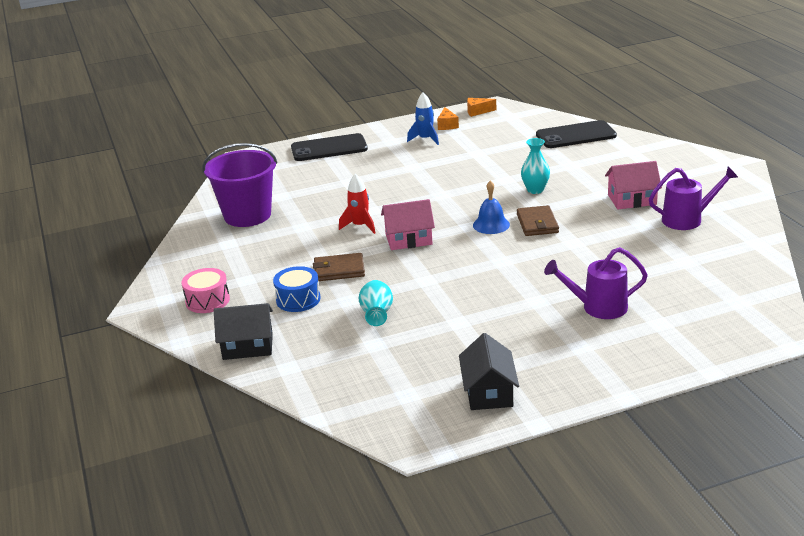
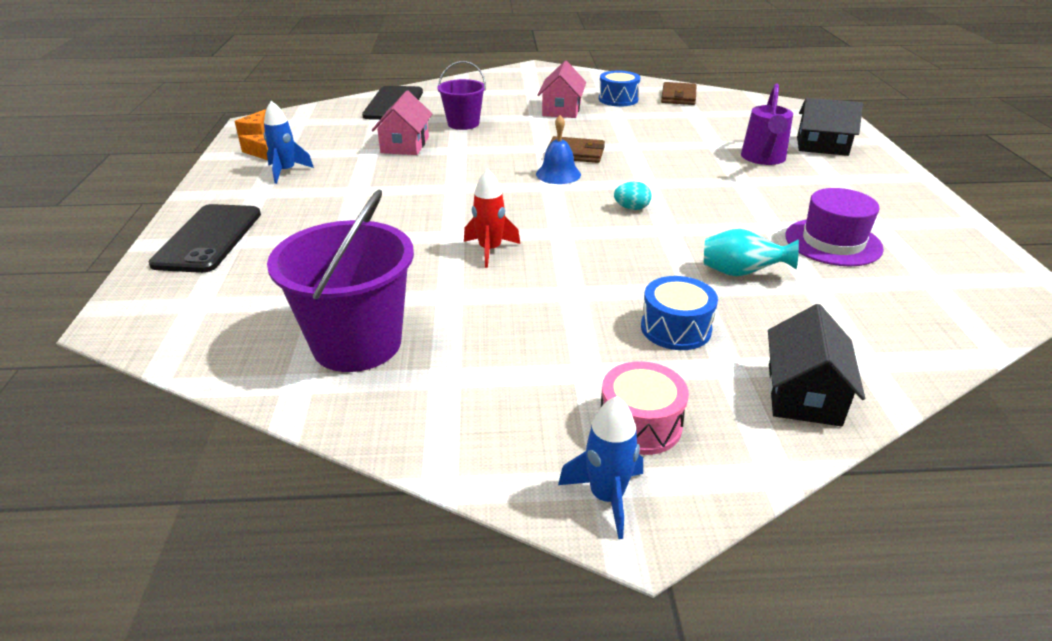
camera: 75 degrees left, 5 degrees up
(156, 300) = (606, 497): none -> blue rocket
(339, 270) = (607, 283): brown wallet -> brown wallet (678, 97)
(408, 239) = (556, 224): pink house -> pink house (405, 145)
(447, 350) = (833, 242): none -> purple hat
(451, 262) = (631, 208): none -> turquoise egg
(489, 392) = (921, 234): black house -> black house (822, 146)
(535, 190) = (498, 141): turquoise vase -> none
(559, 169) = (463, 124): none -> purple bucket
(688, 219) = (618, 99): purple watering can -> blue drum

